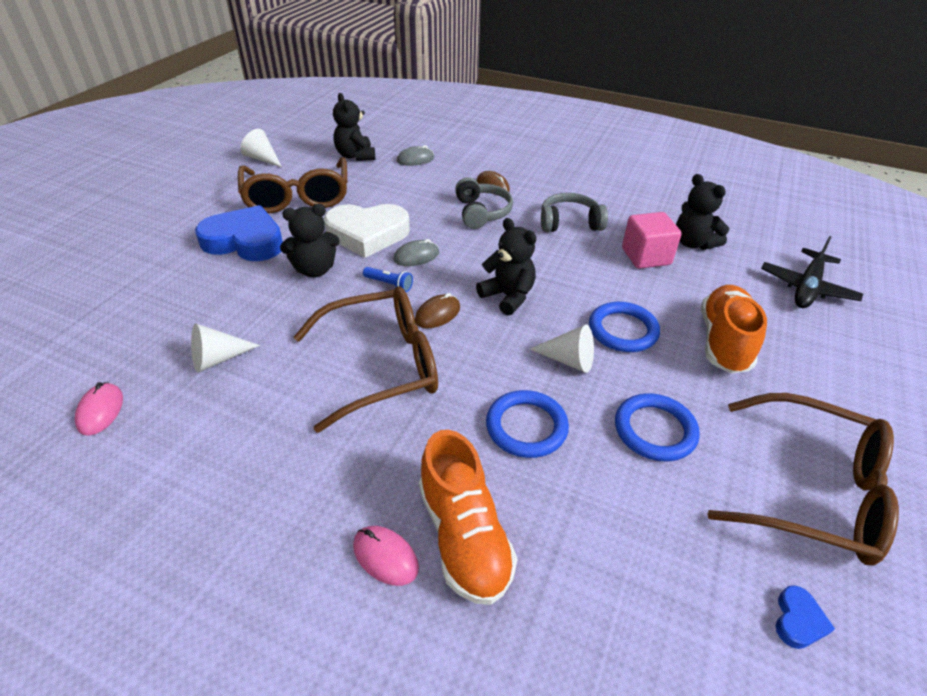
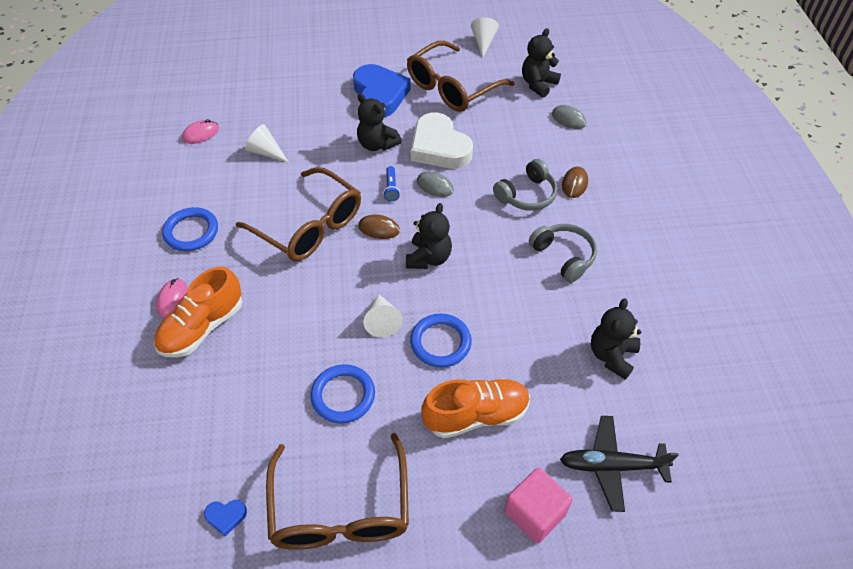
camera: 60 degrees right, 10 degrees up
(526, 427) = (302, 322): blue ring -> blue ring (191, 232)
(646, 256) = (557, 326): pink cube -> pink cube (534, 513)

